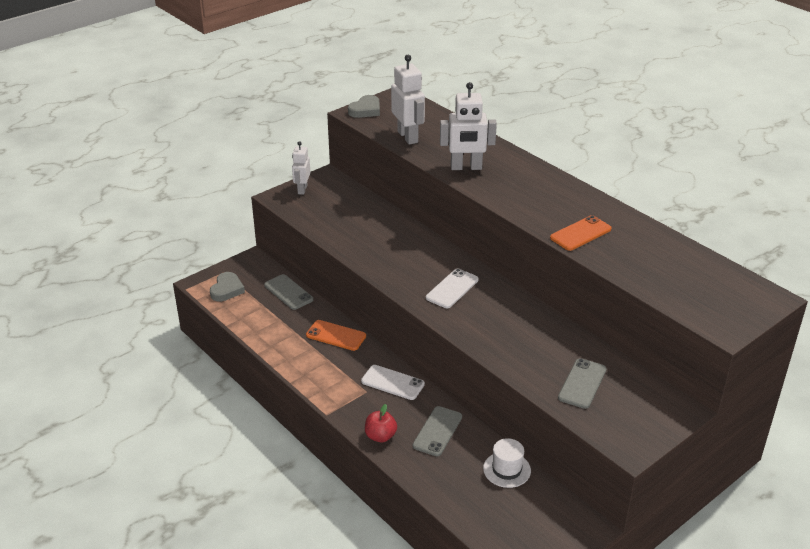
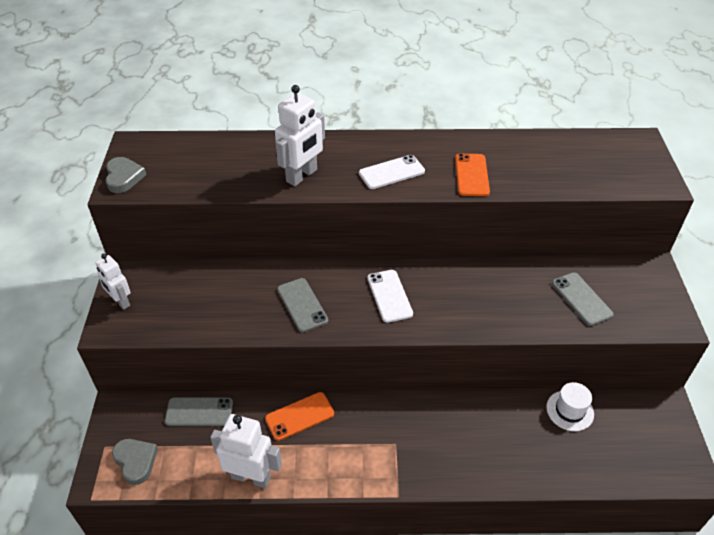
camera: 50 degrees left, 10 degrees up
(380, 436) = (462, 472): red apple -> none
(392, 383) = (402, 416): white phone -> white phone (391, 172)
(408, 137) = (207, 179): white robot -> white robot (251, 477)
(437, 431) = (489, 426): grey phone -> grey phone (302, 305)

